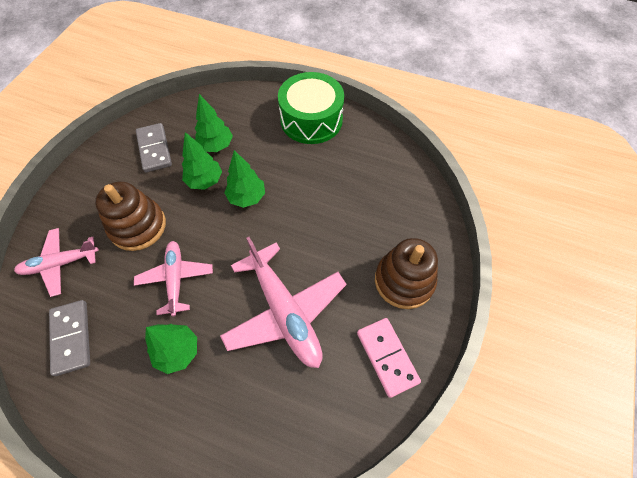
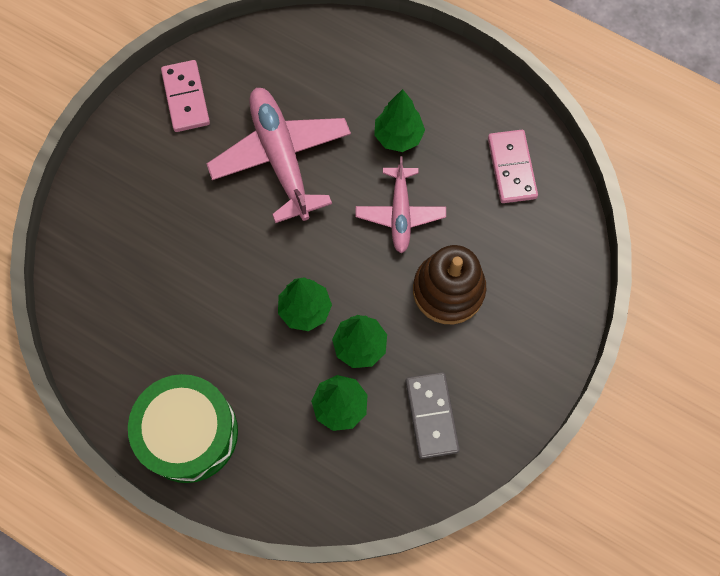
camera: 170 degrees left, 10 degrees up
(60, 264) = (539, 255): pink plane -> none
(71, 338) = (511, 168): grey domino -> pink domino
(404, 281) = (140, 169): brown stacking toy -> none

